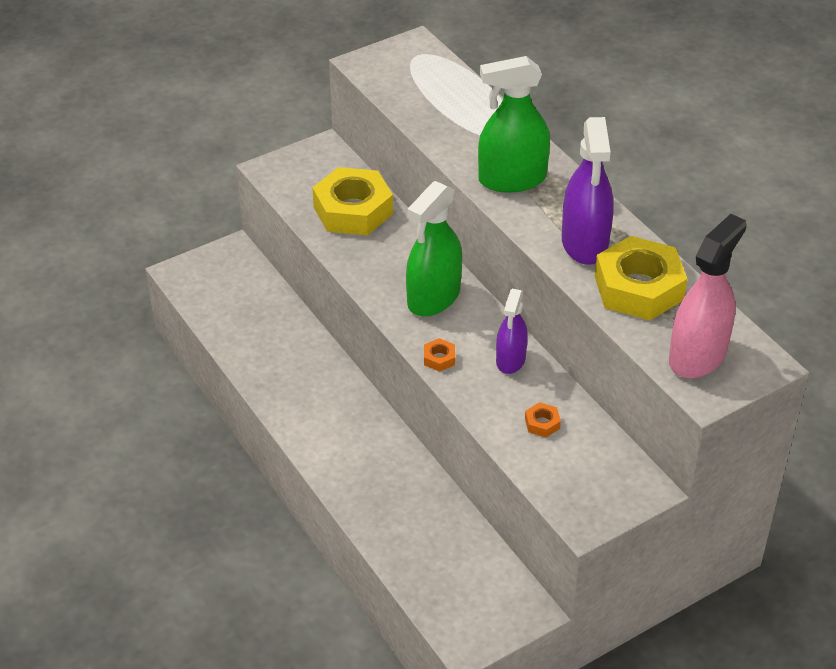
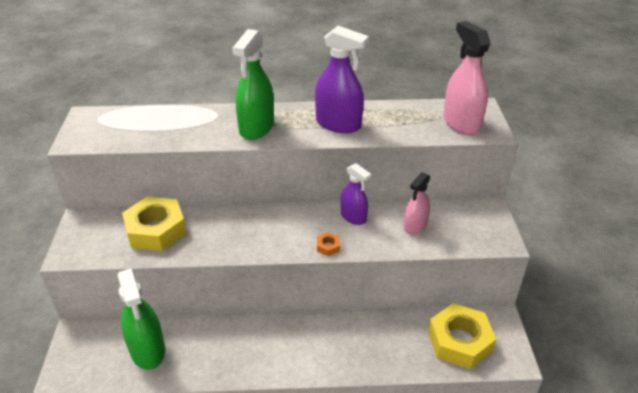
camera: 60 degrees left, 5 degrees down
(433, 297) = (272, 227): green spray bottle -> green spray bottle (147, 350)
(542, 423) = (415, 226): orange nut -> pink spray bottle
(638, 288) = (392, 121): yellow nut -> yellow nut (460, 341)

